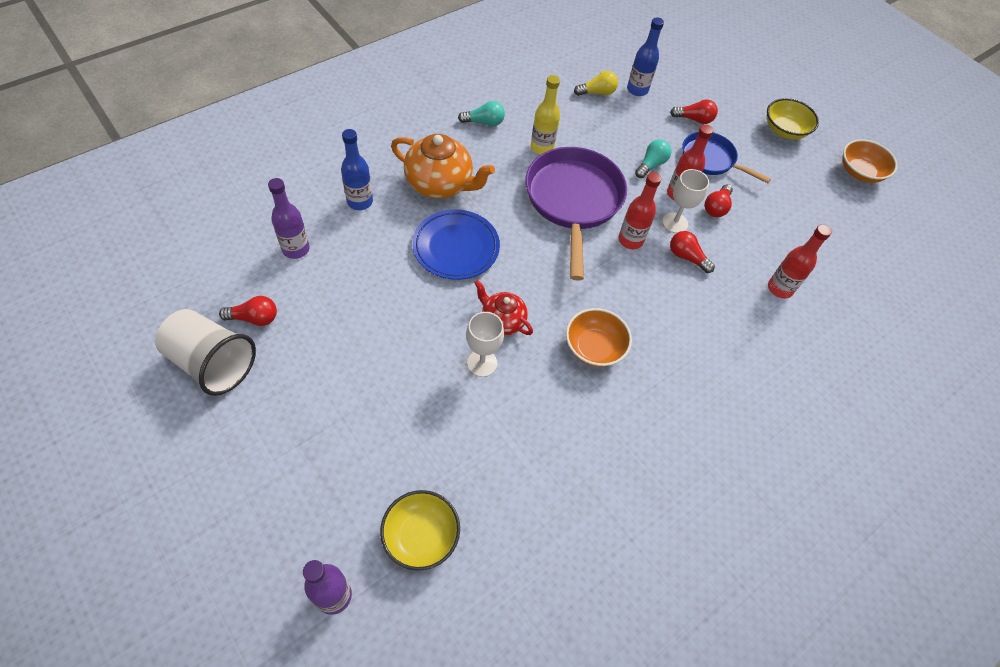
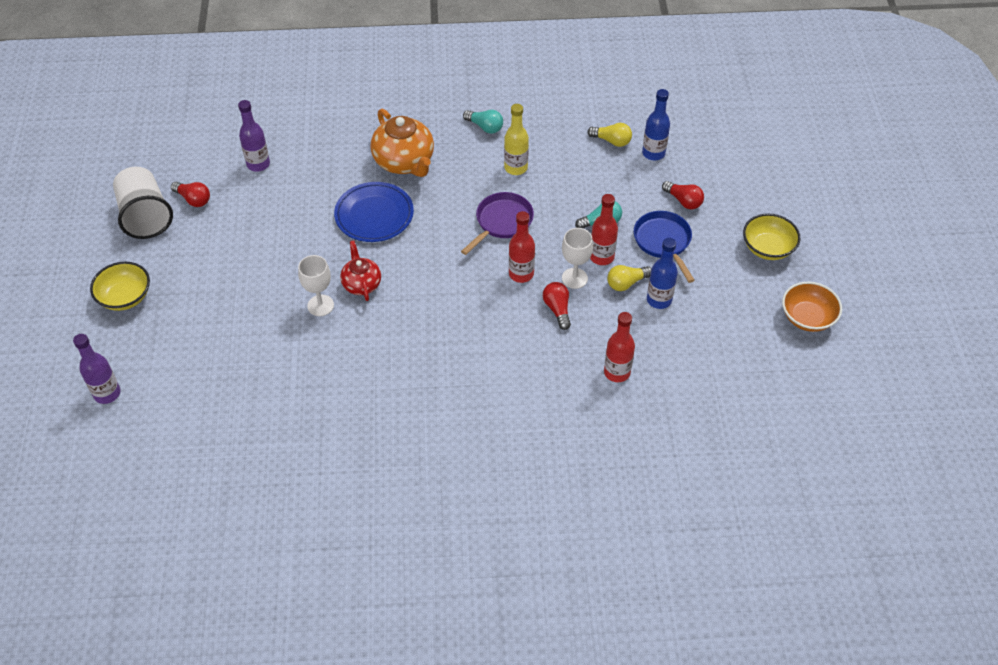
camera: 40 degrees right, 5 degrees down
(360, 202) = (332, 149): blue bottle -> blue bottle (659, 300)
(421, 536) = (185, 390): yellow bowl -> yellow bowl (125, 297)
(573, 201) = (501, 222): purple pan -> purple pan, size x0.58
(594, 348) = (413, 337): orange bowl -> none
(716, 207) = (626, 283): red light bulb -> yellow light bulb

